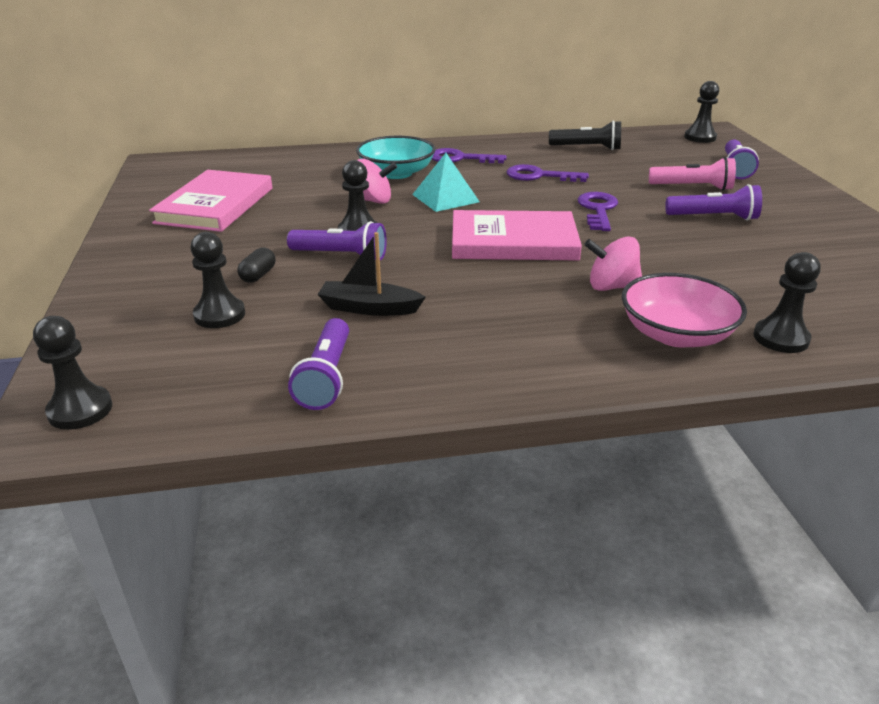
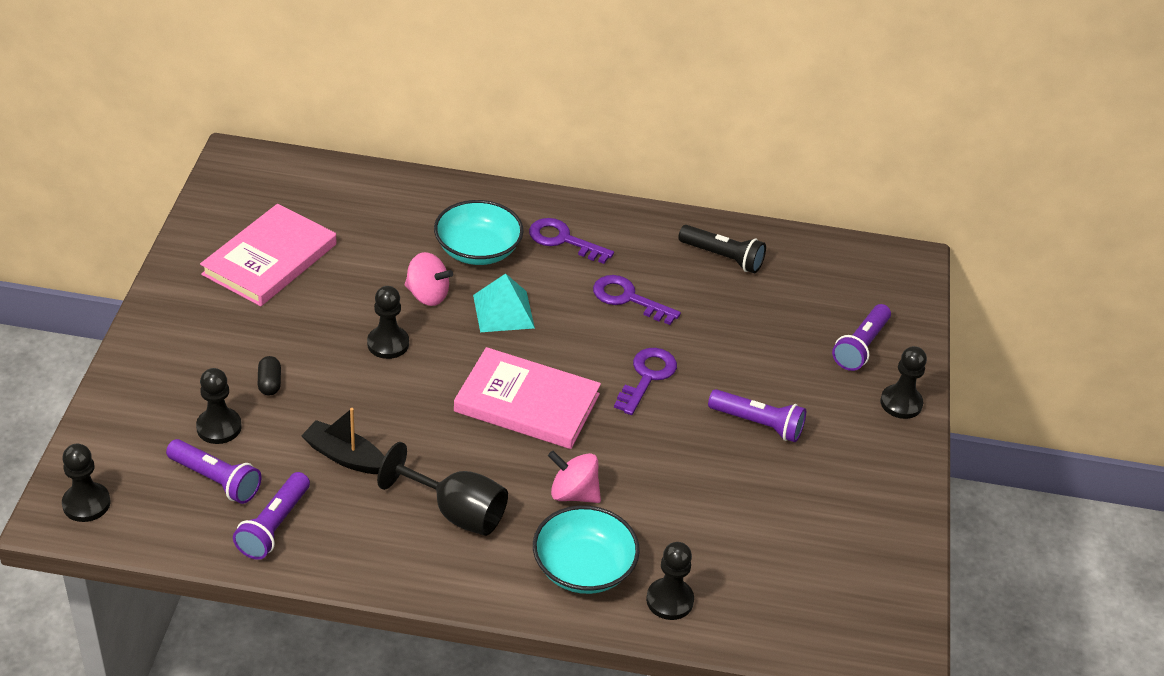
camera: 15 degrees right, 10 degrees up
(258, 275) = (269, 383): black capsule -> black capsule turned 45 degrees counterclockwise
(341, 255) = (354, 376): purple flashlight -> purple flashlight (216, 480)
(514, 323) = (456, 512): none -> black goblet
(676, 334) = (583, 568): pink bowl -> turquoise bowl
(692, 187) = (781, 367): pink flashlight -> none
(700, 137) = (877, 272): black pawn -> black pawn (901, 403)

